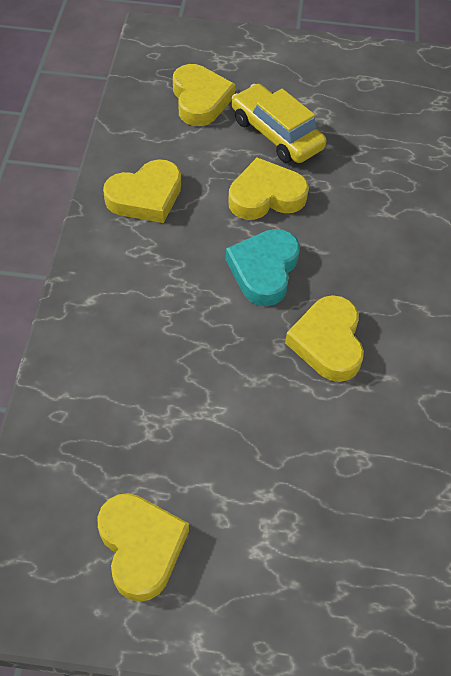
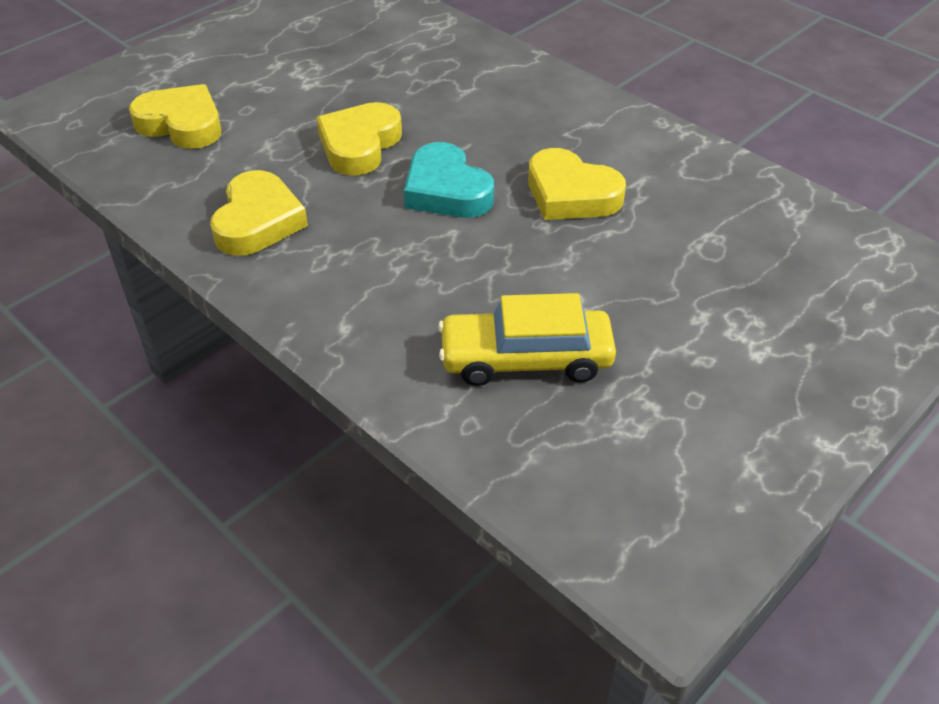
camera: 50 degrees left, 10 degrees down
(141, 547) = (690, 435): yellow heart -> none
(276, 134) = (293, 101): yellow car -> yellow car (526, 358)

